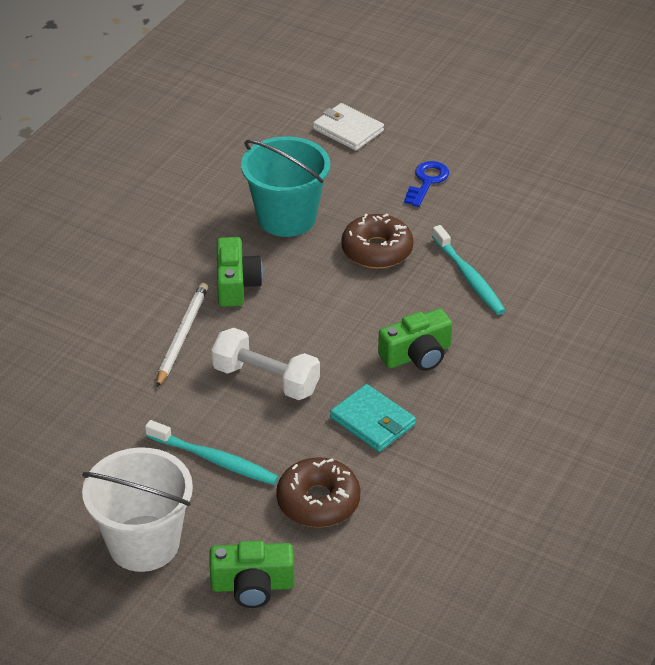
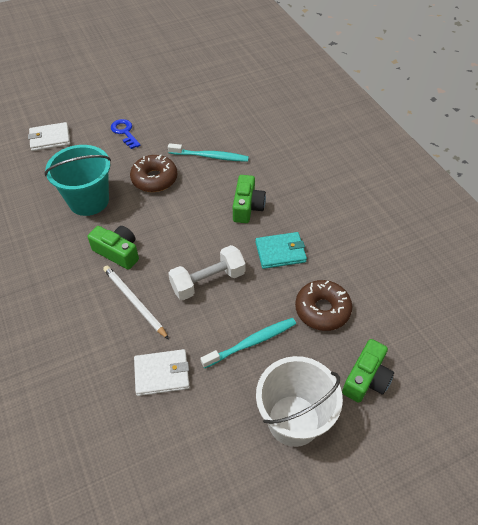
camera: 55 degrees left, 10 degrees up
(112, 407) = (162, 373): none -> white wallet

